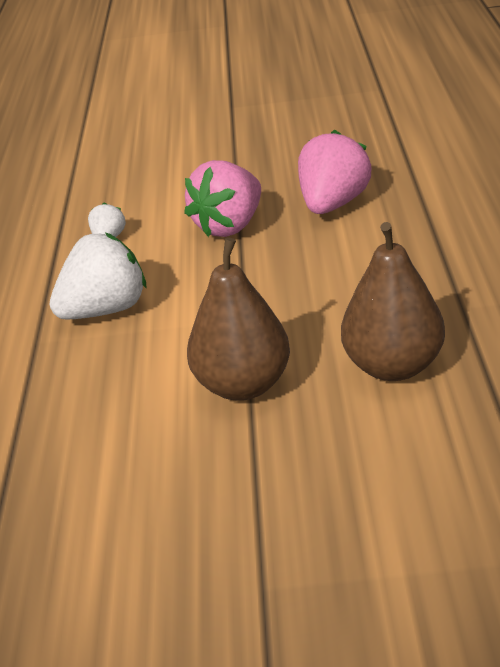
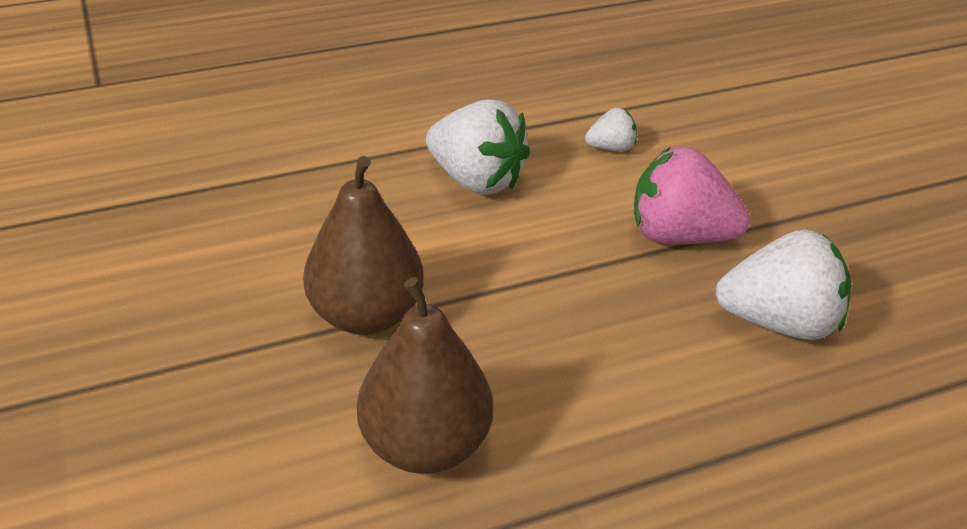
camera: 65 degrees right, 5 degrees up
(333, 204) = (778, 322): pink strawberry -> white strawberry

